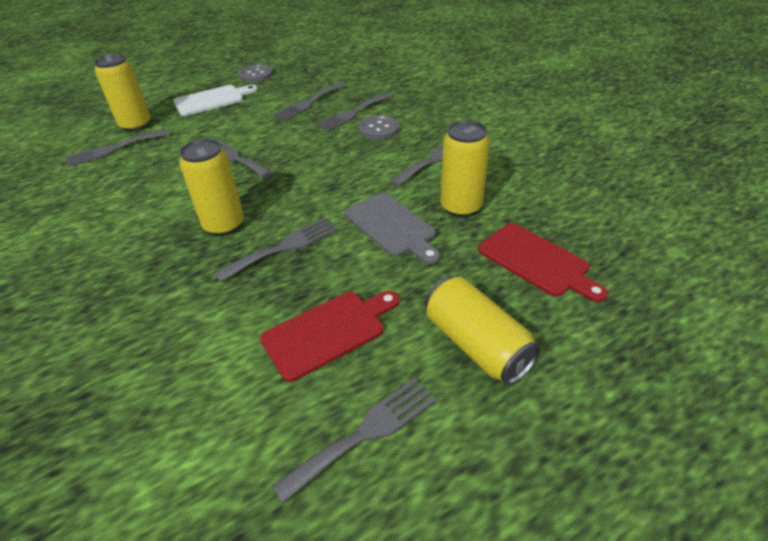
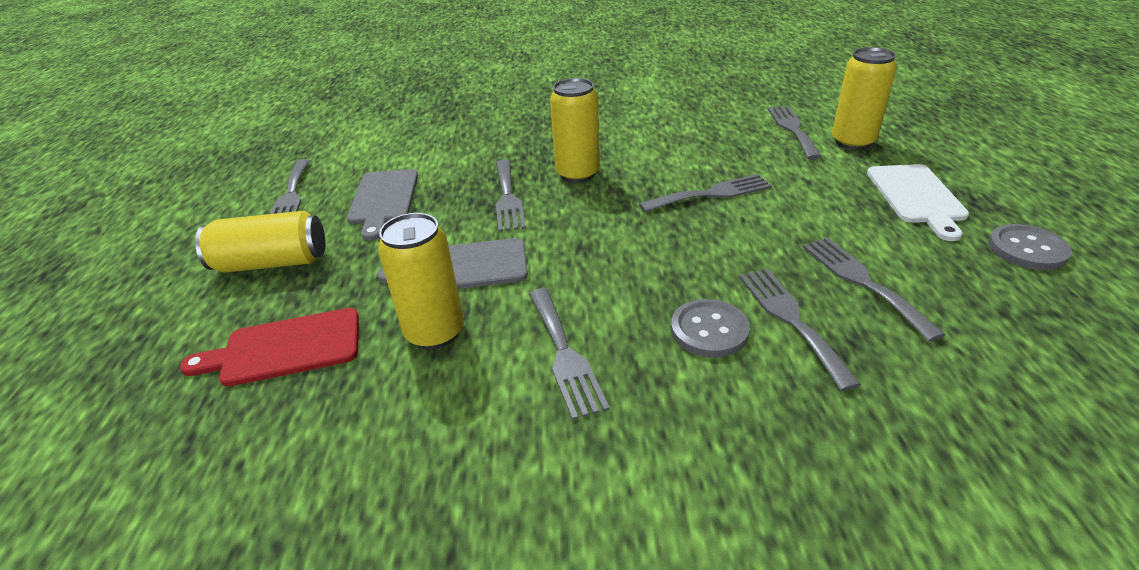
camera: 120 degrees right, 5 degrees down
(328, 332) = (383, 200): red cutting board -> grey cutting board

